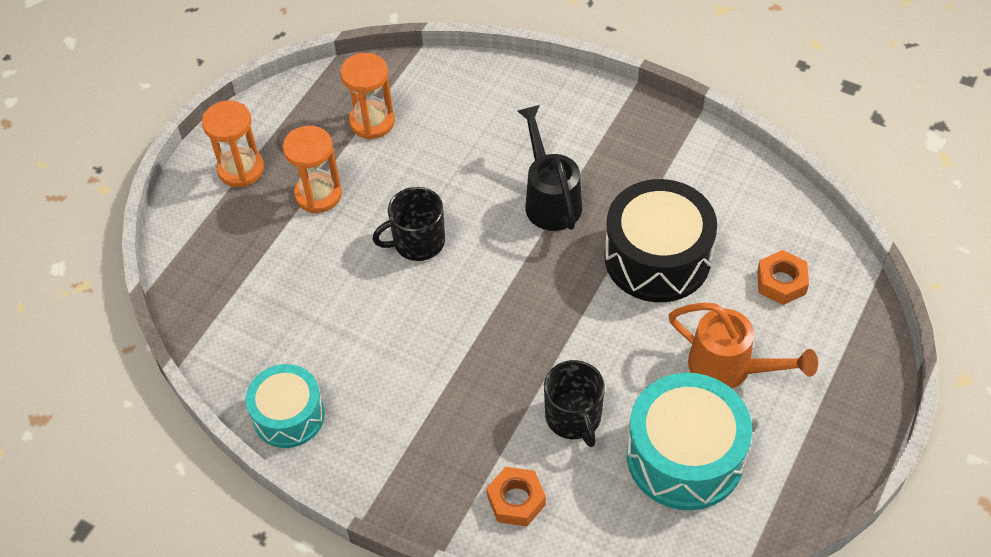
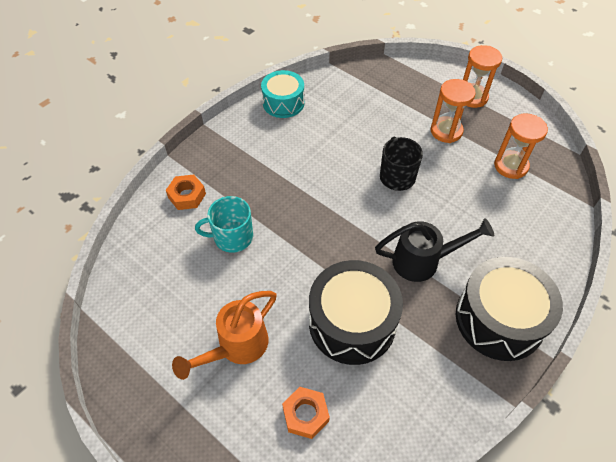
camera: 100 degrees right, 0 degrees up
(574, 417) = (232, 237): black mug -> turquoise mug
(607, 125) = (499, 319): none -> black drum
(685, 456) = (178, 296): turquoise drum -> none

